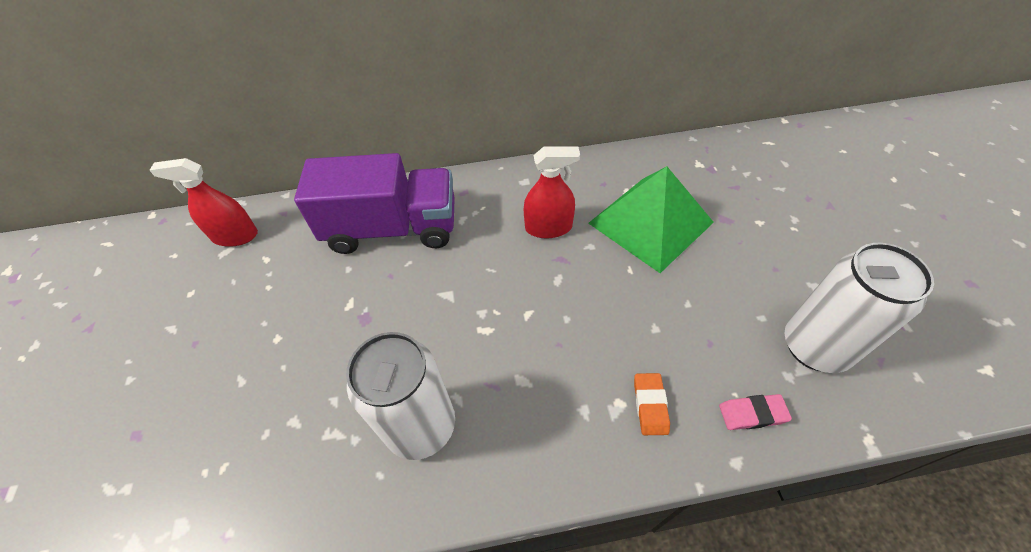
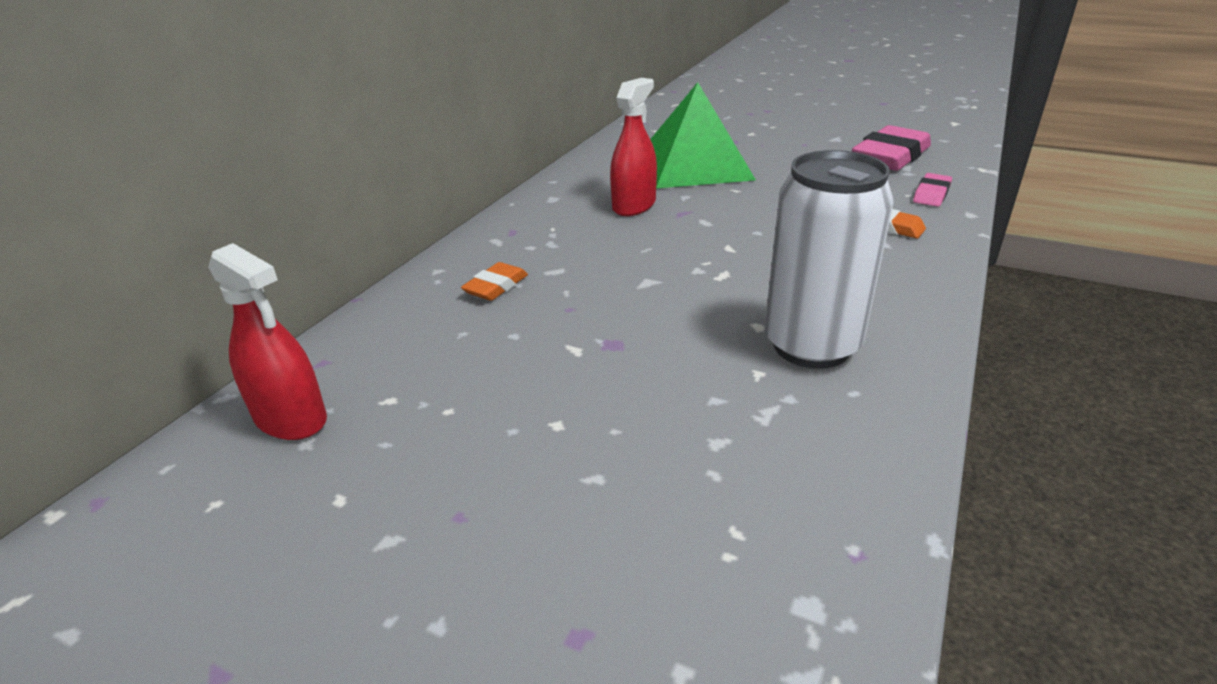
camera: 55 degrees left, 20 degrees down
(235, 236) = (291, 419): red spray bottle -> red spray bottle turned 90 degrees counterclockwise
(392, 228) = (496, 286): purple truck -> orange eraser
(814, 347) = (890, 156): white can -> pink eraser

